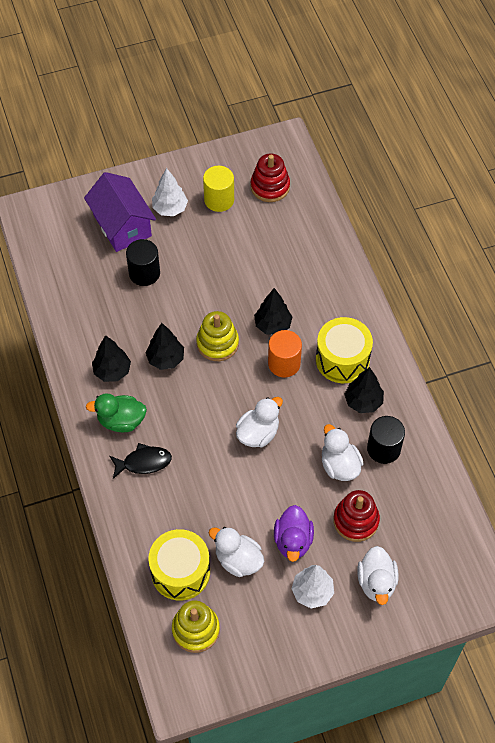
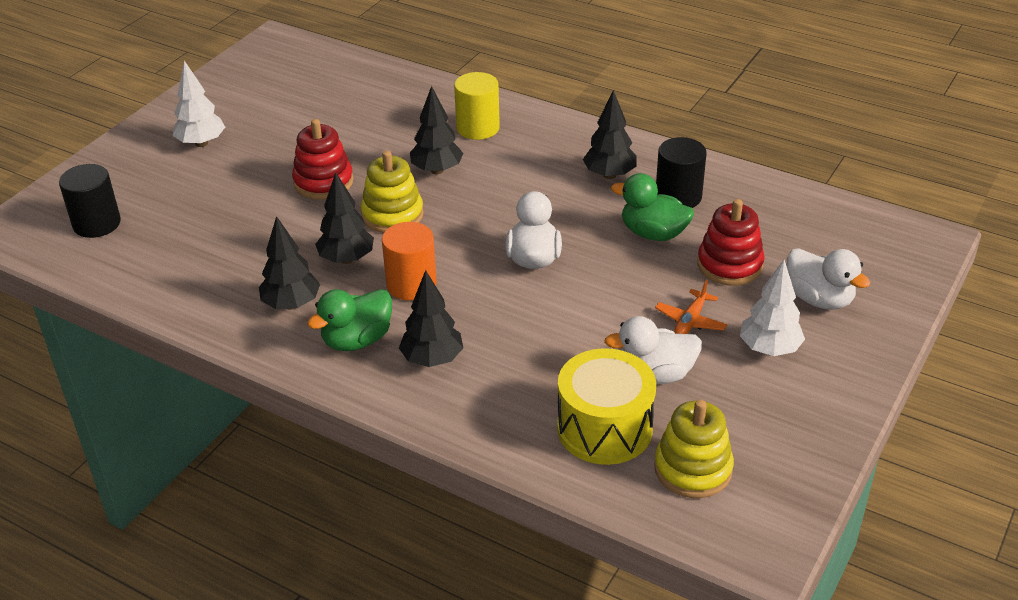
camera: 40 degrees left, 20 degrees down
(122, 225) = (156, 182): purple house -> none
(144, 273) = (232, 205): black cylinder -> black cylinder (97, 223)
(144, 462) = (432, 360): black fish -> black tree
(219, 200) = (253, 111): yellow cylinder -> yellow cylinder (478, 128)
(270, 186) = (299, 77): red stacking toy -> red stacking toy (323, 182)
(284, 363) = (488, 191): orange cylinder -> orange cylinder (411, 284)
(293, 541) = (690, 321): purple duck -> orange plane
(339, 465) = (653, 233): white duck -> green duck
(342, 359) = (545, 157): yellow drum -> none

